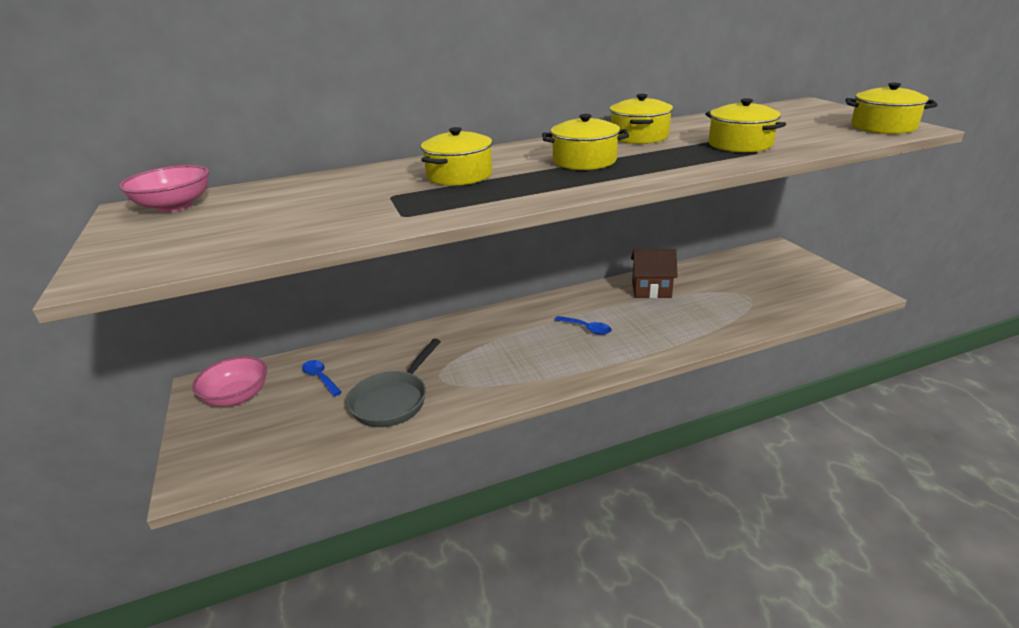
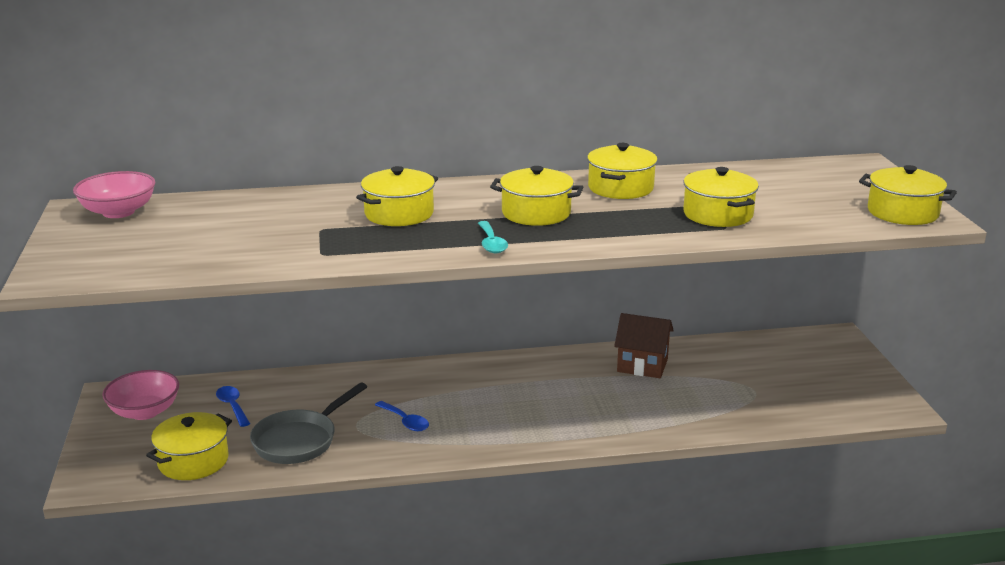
camera: 10 degrees right, 5 degrees down
(296, 439) = (193, 461): none -> yellow pot
(564, 187) = (491, 243): none -> turquoise spoon
(587, 329) = (541, 398): blue spoon -> blue spoon (405, 421)

